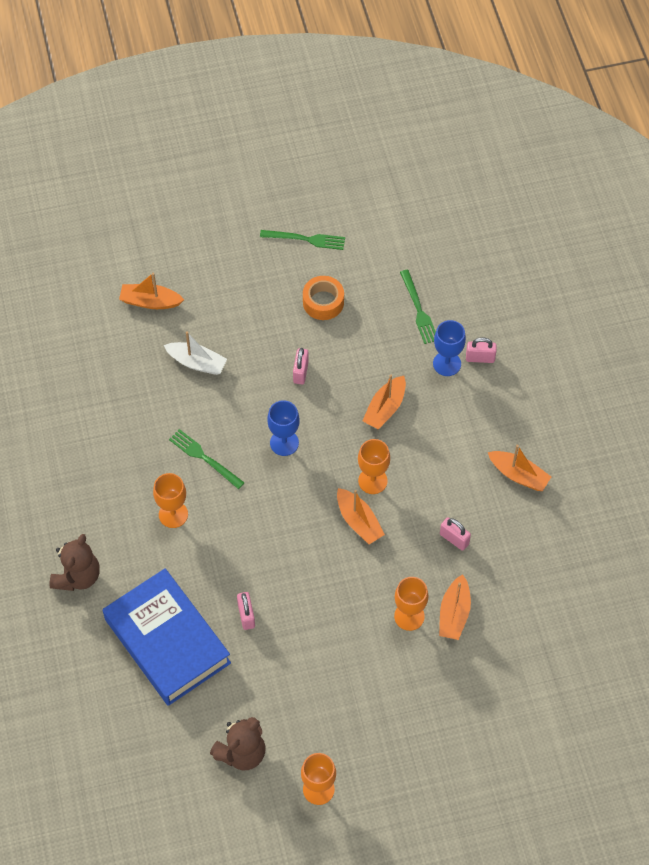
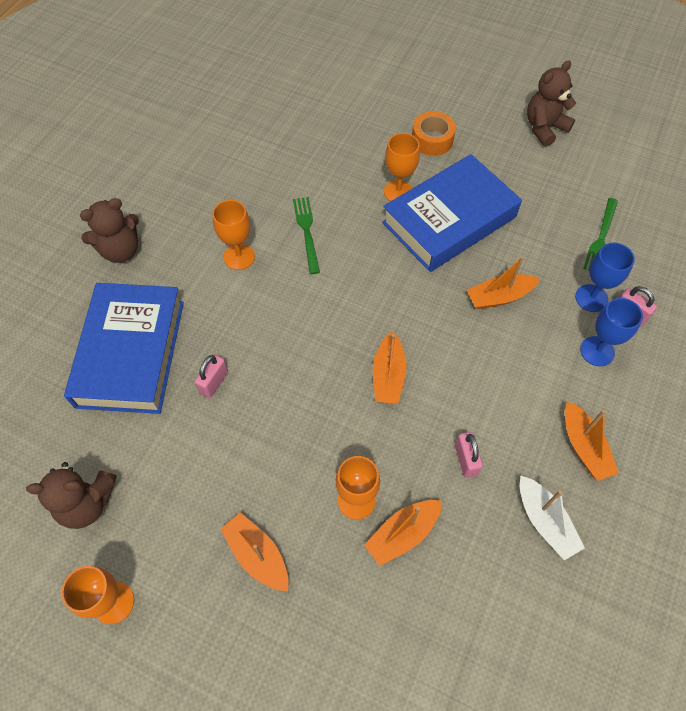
camera: 40 degrees right, 0 degrees up
(150, 301) = (376, 98): orange boat -> orange boat (257, 555)
(197, 362) = (370, 160): white boat -> white boat (544, 521)
(284, 443) = (383, 264): blue goblet -> blue goblet (597, 351)
(300, 372) = (449, 220): pink padlock -> blue book
(306, 239) = (544, 128): green fork -> brown teddy bear
(323, 302) = (517, 180): orange tape -> orange tape (432, 140)
(372, 481) = (433, 350): orange goblet -> orange goblet (398, 192)

